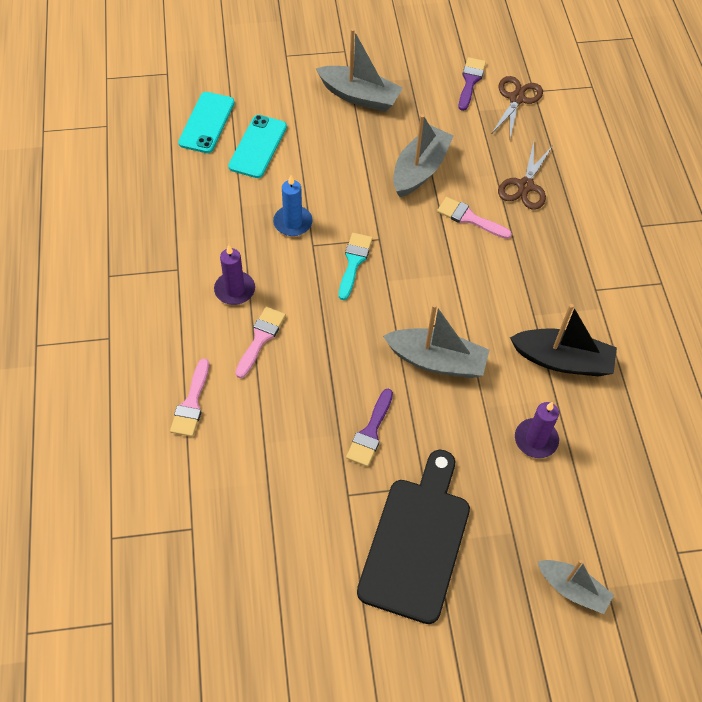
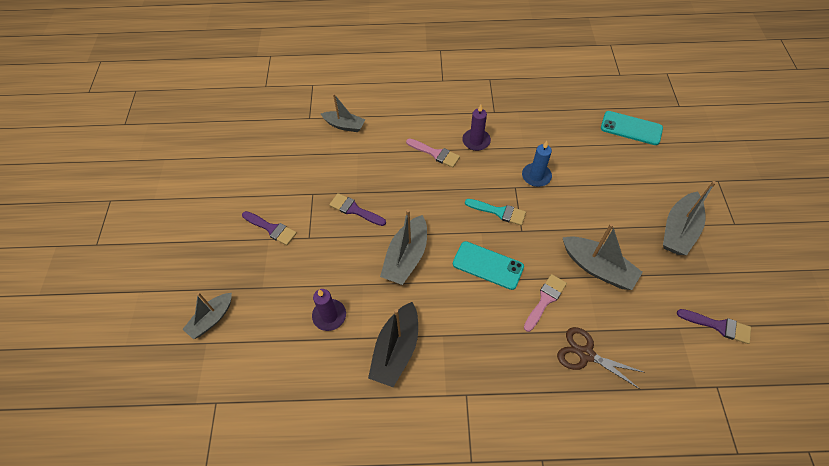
camera: 100 degrees right, 0 degrees up
(191, 403) = (391, 118): pink brush -> none
(208, 470) = (344, 125): none -> grey boat
(258, 146) = (610, 158): turquoise phone -> turquoise phone (488, 265)
(417, 541) = (271, 228): black cutting board -> purple brush
(516, 99) = (702, 367): brown scissors -> none

